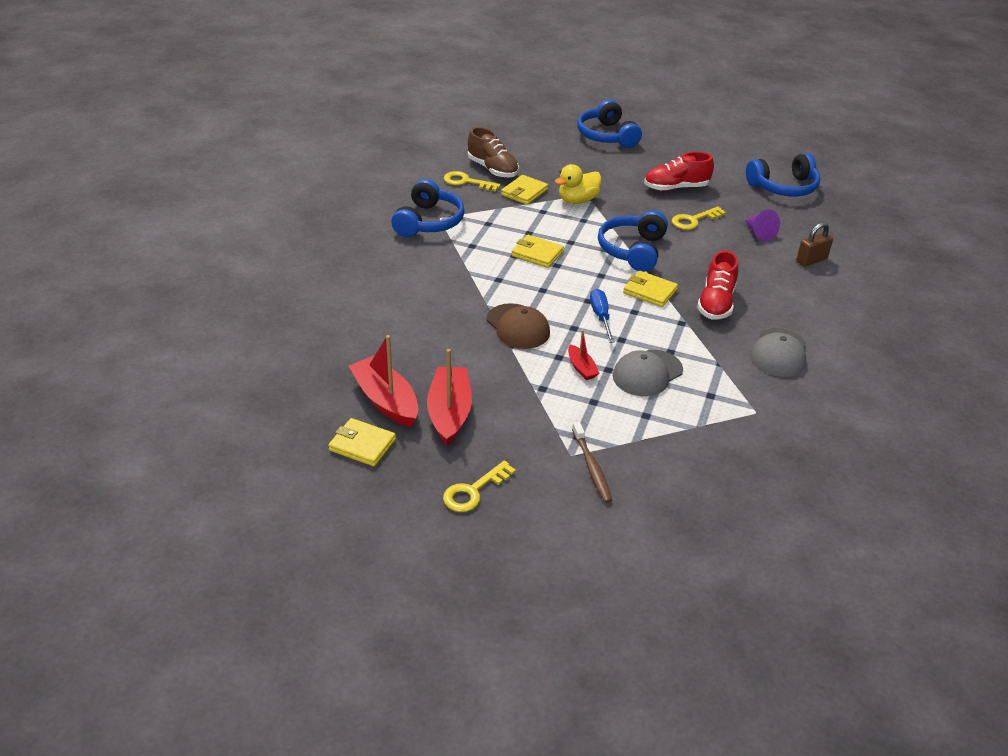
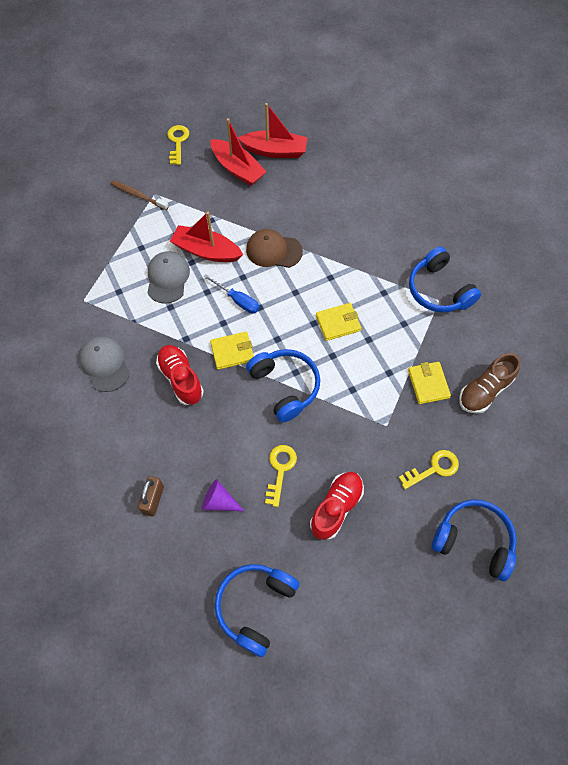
camera: 135 degrees right, 25 degrees up
(362, 445) = (253, 123): yellow wallet -> none
(466, 182) = (478, 356): yellow key -> yellow key (433, 468)
(492, 169) = (484, 391): brown shoe -> brown shoe turned 45 degrees counterclockwise
(577, 200) = (383, 411): yellow duck -> none
(581, 368) = (206, 251): red boat -> red boat, size x1.95

